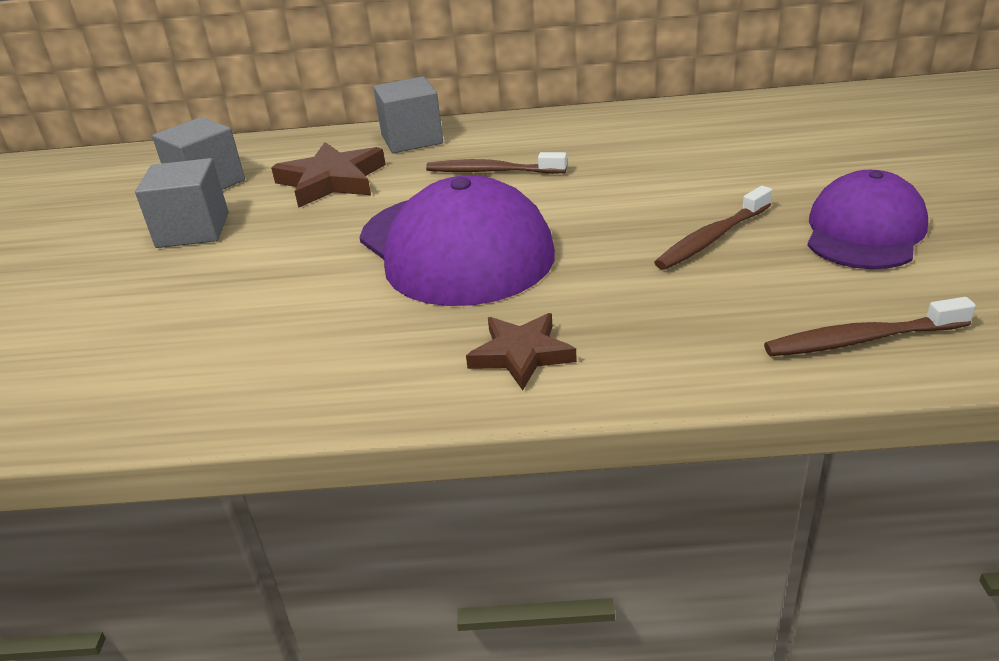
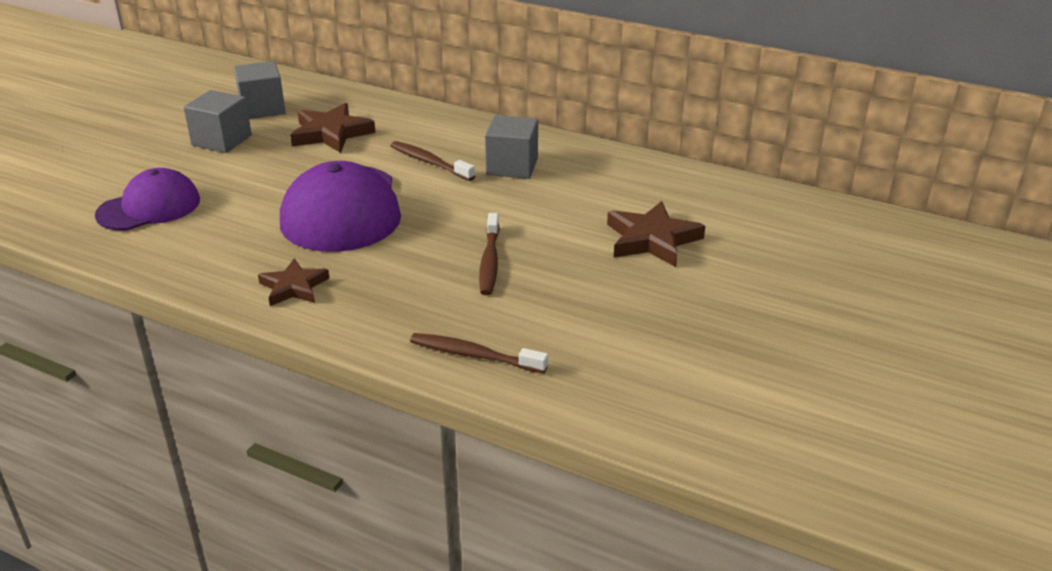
camera: 25 degrees right, 0 degrees up
(412, 139) = (414, 118): grey cube -> grey cube (512, 166)
(711, 238) = (489, 261): brown toothbrush -> brown toothbrush turned 75 degrees counterclockwise
(835, 162) = (652, 239): none -> brown star
(864, 231) = (586, 294): purple cap -> purple cap (149, 207)

